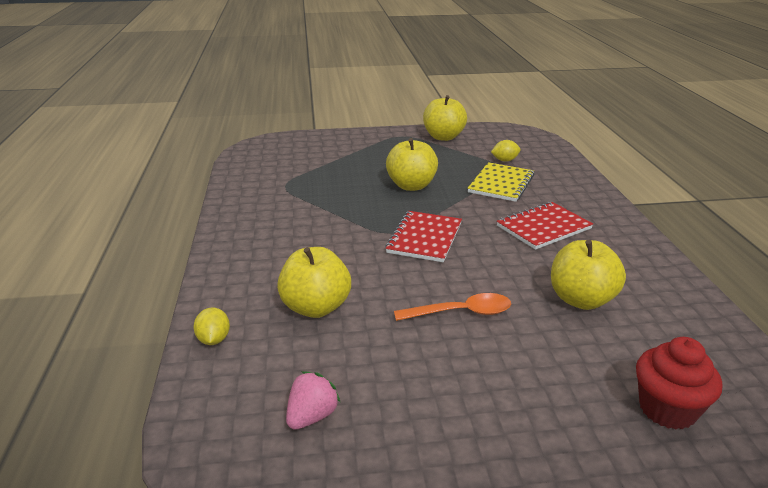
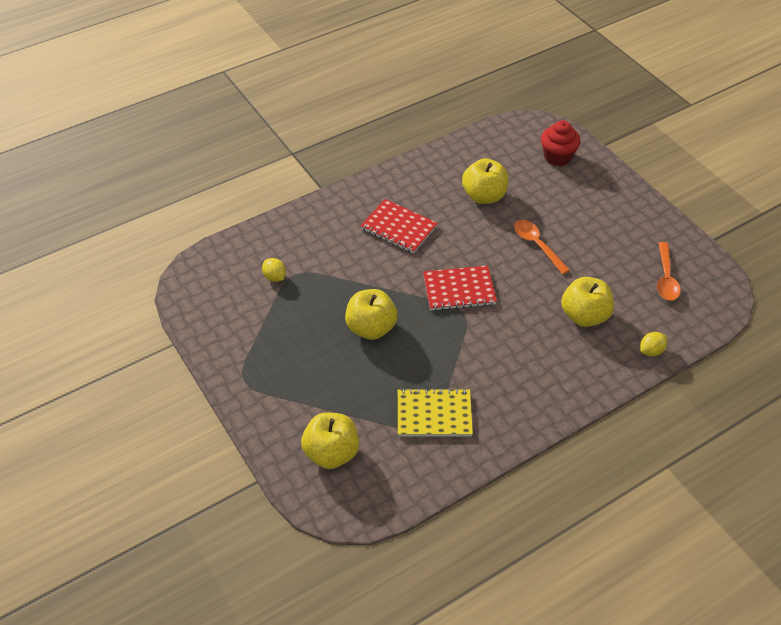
camera: 115 degrees left, 20 degrees up
(312, 416) = (665, 278): pink strawberry -> orange spoon
(443, 137) = (231, 341): yellow apple -> yellow apple (331, 453)
(501, 184) = (331, 268): yellow notebook -> yellow notebook (434, 414)

